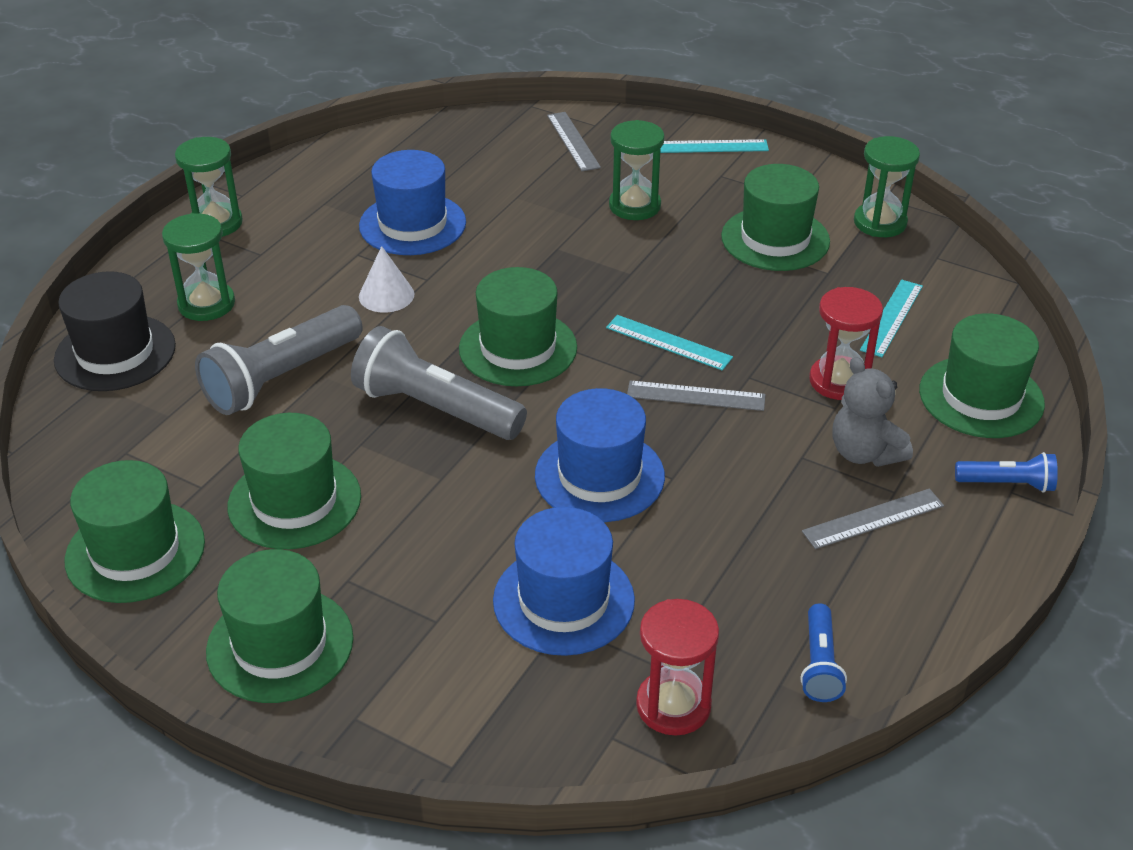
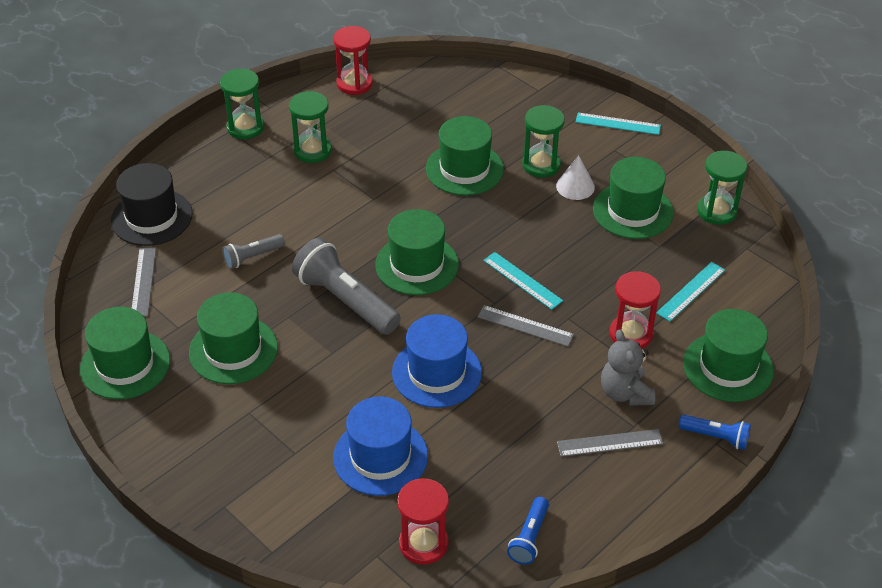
camera: 15 degrees right, 5 degrees up
(206, 304) = (221, 191): green hourglass -> green hourglass (312, 150)
(280, 645) = (194, 448): green hat -> green hat (464, 169)
(281, 377) = (253, 257): grey flashlight -> grey flashlight, size x0.52
(349, 152) = (354, 84): none -> red hourglass
(386, 295) = (342, 206): white cone -> white cone (575, 186)
(412, 224) = (378, 152): blue hat -> none
(573, 141) = (517, 102): grey ruler -> grey ruler (143, 282)

